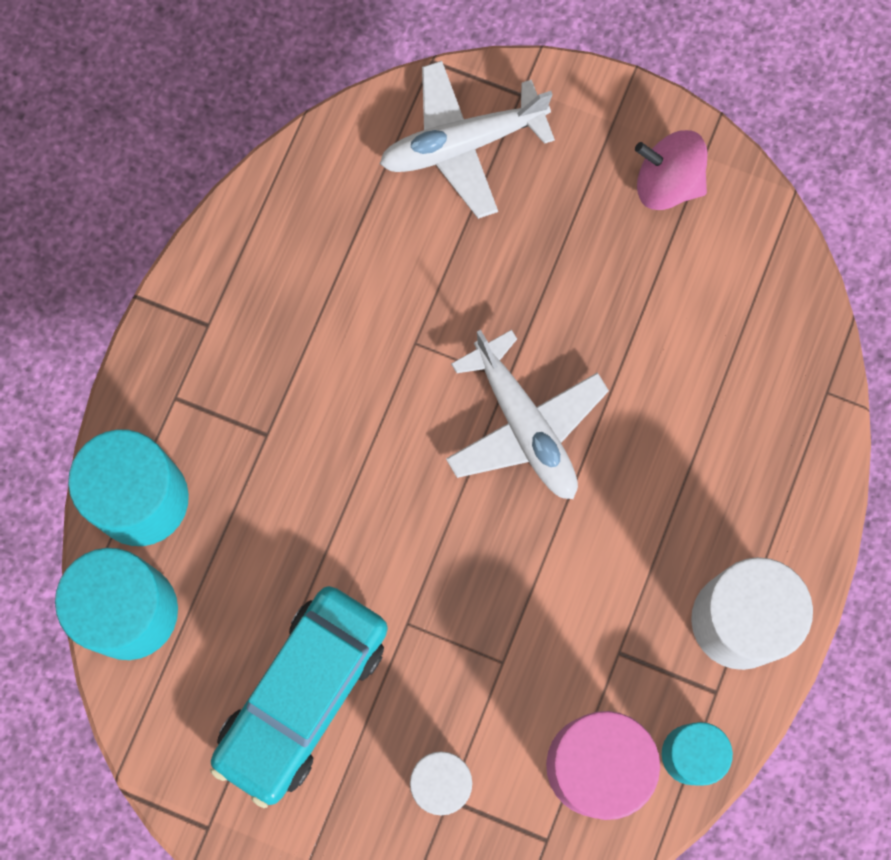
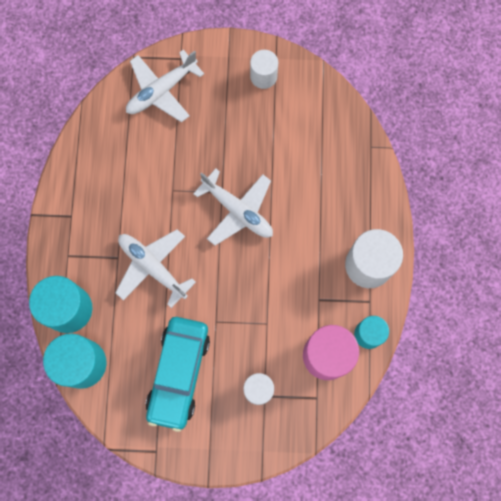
camera: 20 degrees left, 0 degrees up
(325, 476) = (152, 267): none -> white plane
(667, 183) = (263, 76): pink spinning top -> white cylinder

